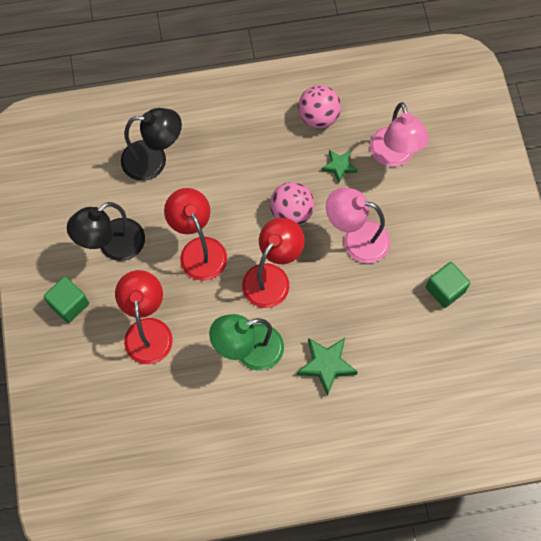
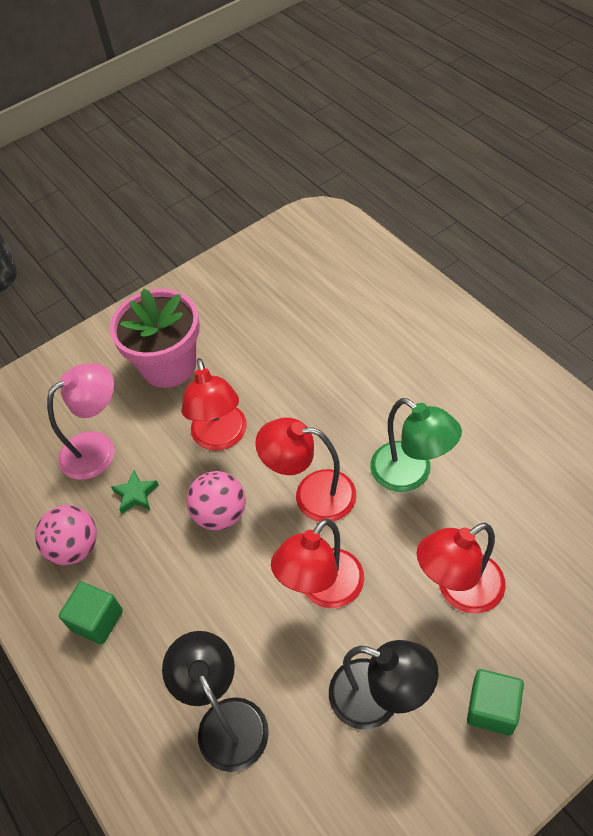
camera: 110 degrees left, 15 degrees down
(326, 365) = (378, 400): green star -> none
(356, 239) = (221, 438): pink lamp -> red lamp
(445, 289) = (236, 342): green cube -> green cube (97, 620)
(448, 231) = (169, 365): none -> pink flower pot

